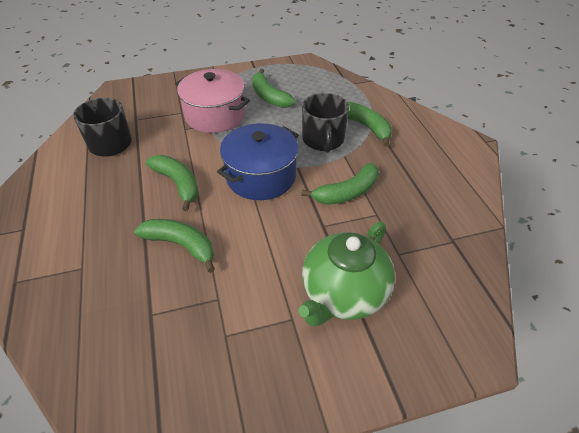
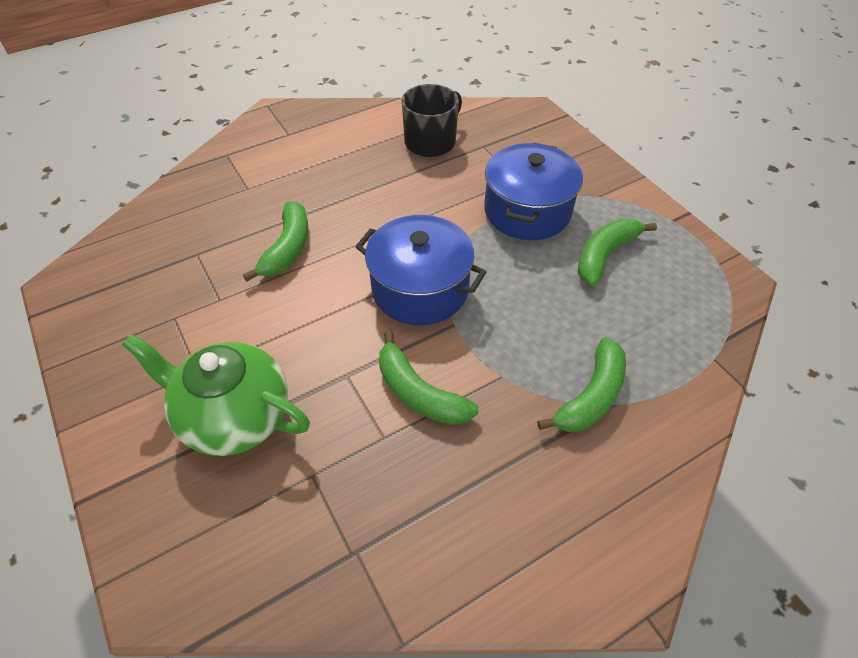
camera: 75 degrees right, 5 degrees up
(178, 184) = (382, 217): green banana -> none
(215, 115) = (527, 211): pink pot -> blue pot
(323, 140) = (528, 343): black mug -> none

